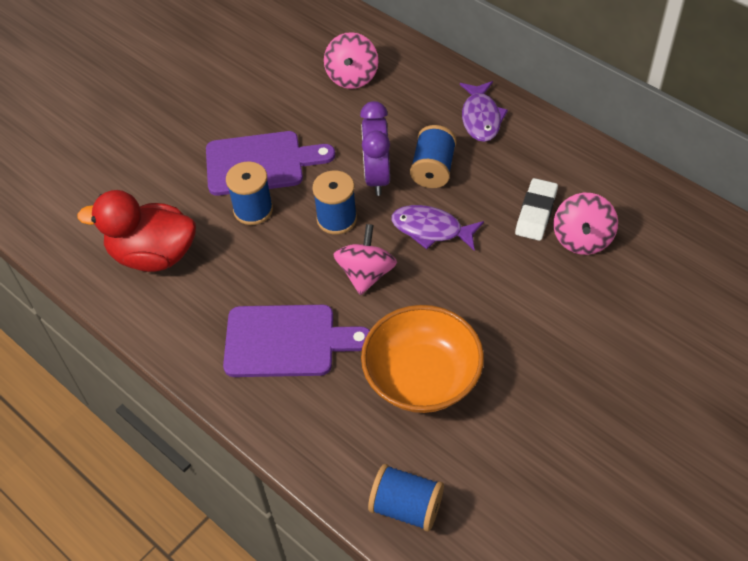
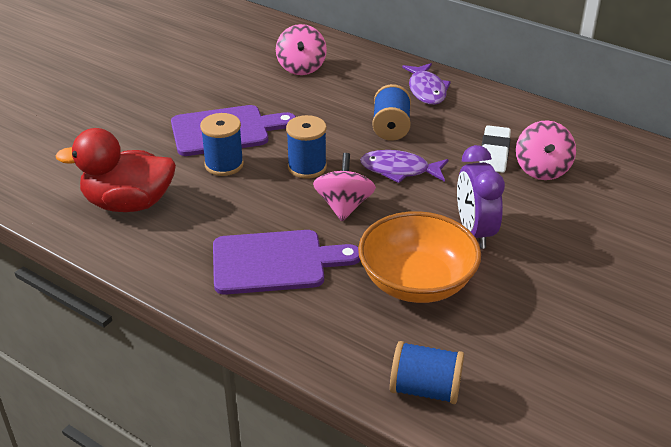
camera: 10 degrees left, 15 degrees down
(377, 177) = (339, 135): purple clock -> purple clock (474, 232)

